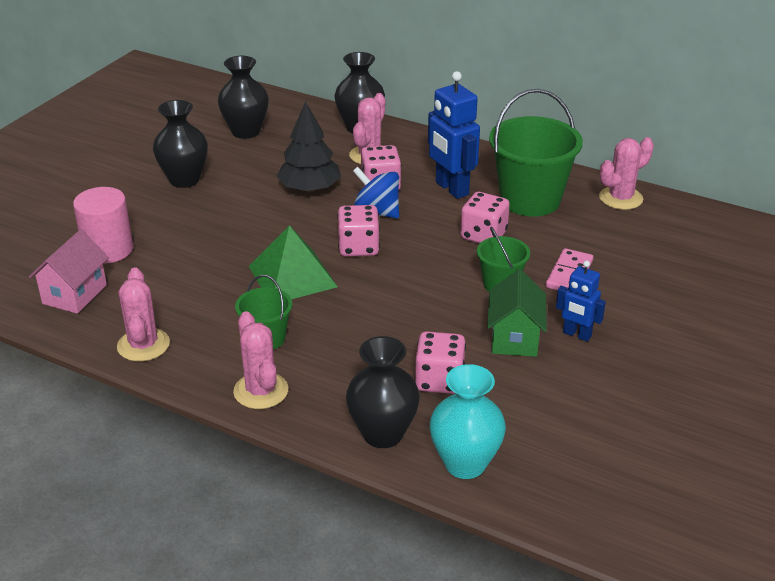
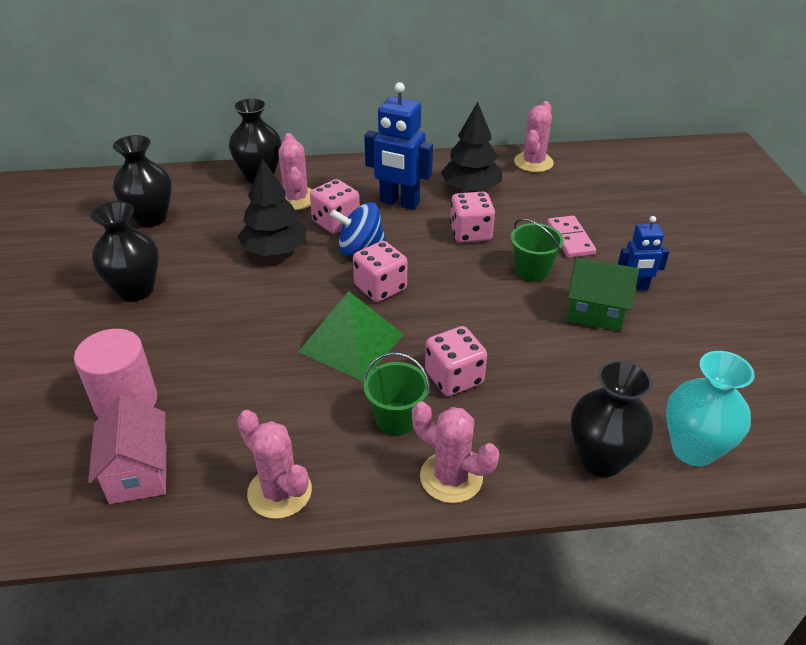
camera: 35 degrees left, 5 degrees up
(439, 380) = (585, 381): pink dice -> pink dice (454, 378)
(514, 338) = (595, 313): green house -> green house turned 45 degrees counterclockwise
(530, 200) = (471, 189): green bucket -> black tree

